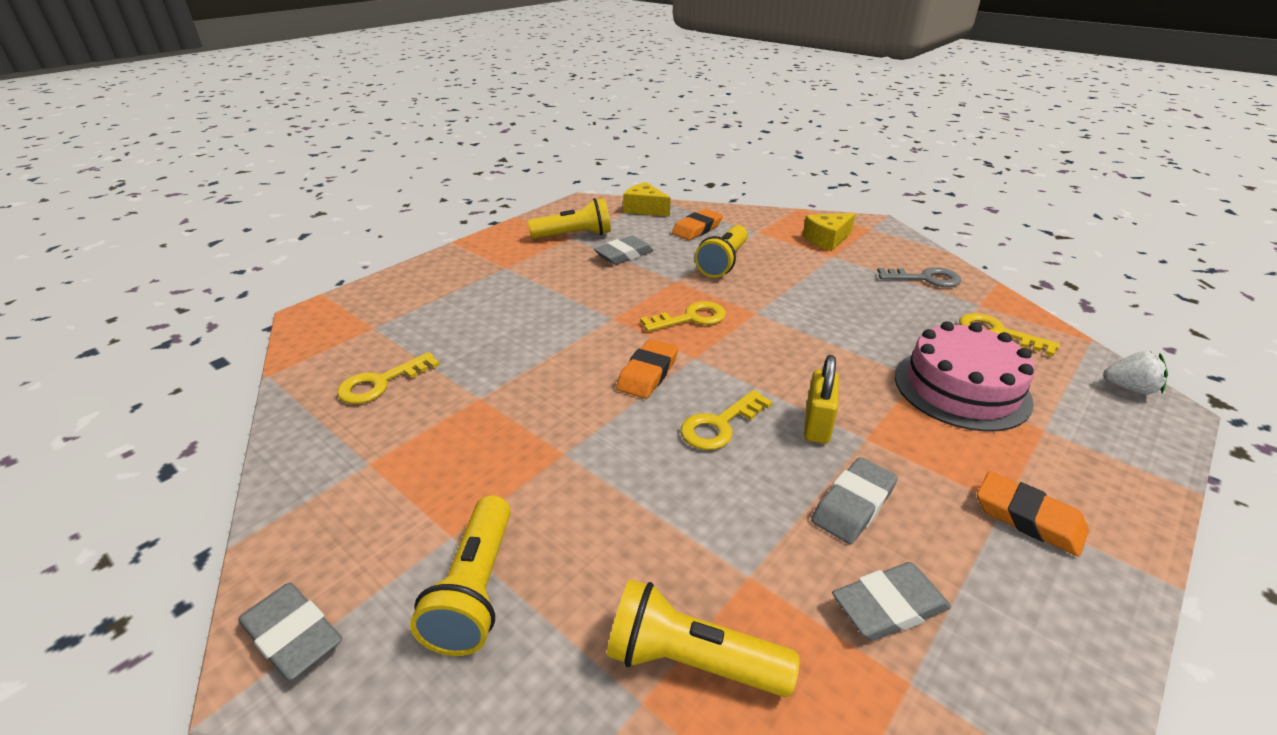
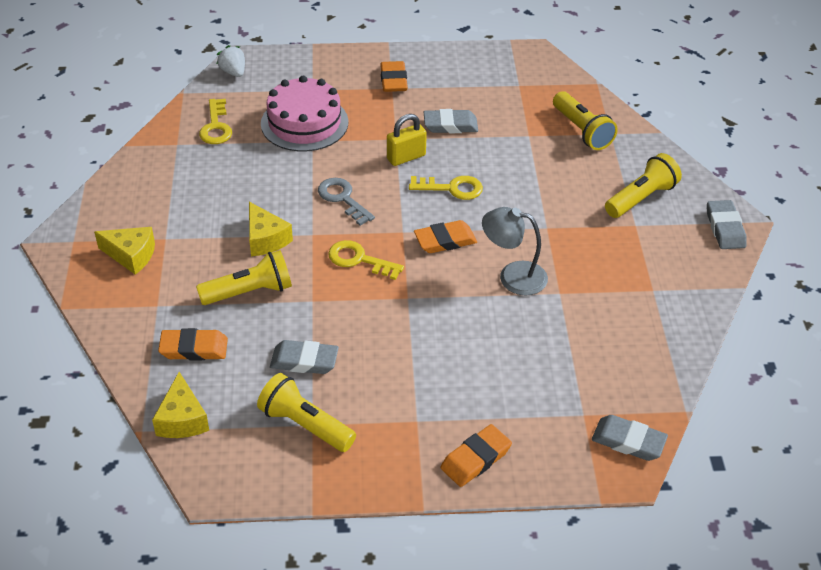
camera: 135 degrees left, 10 degrees up
(381, 382) = (611, 347): yellow key -> none
(440, 271) = (476, 459): none -> orange eraser
(543, 383) = (513, 276): none -> grey lamp
(778, 291) = (265, 239): none -> yellow cheese
(889, 606) = (493, 99): grey eraser -> grey eraser (628, 441)
(925, 279) = (159, 178): grey key -> grey key (343, 199)

